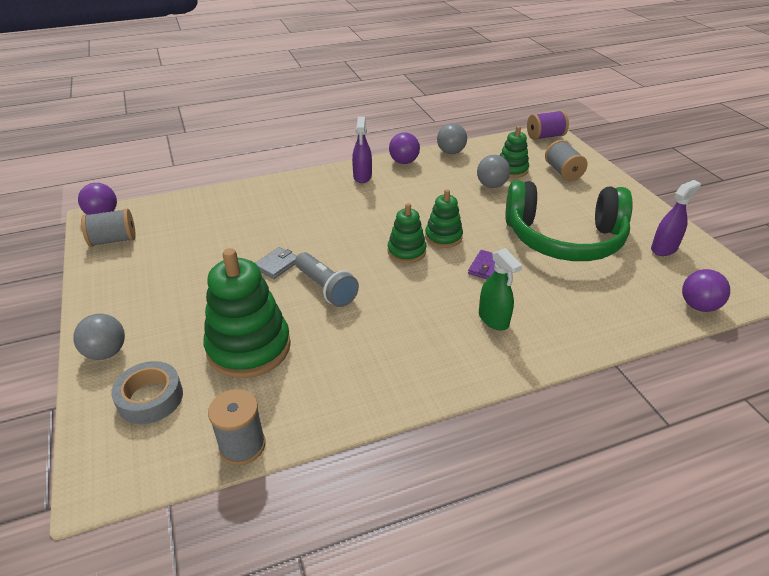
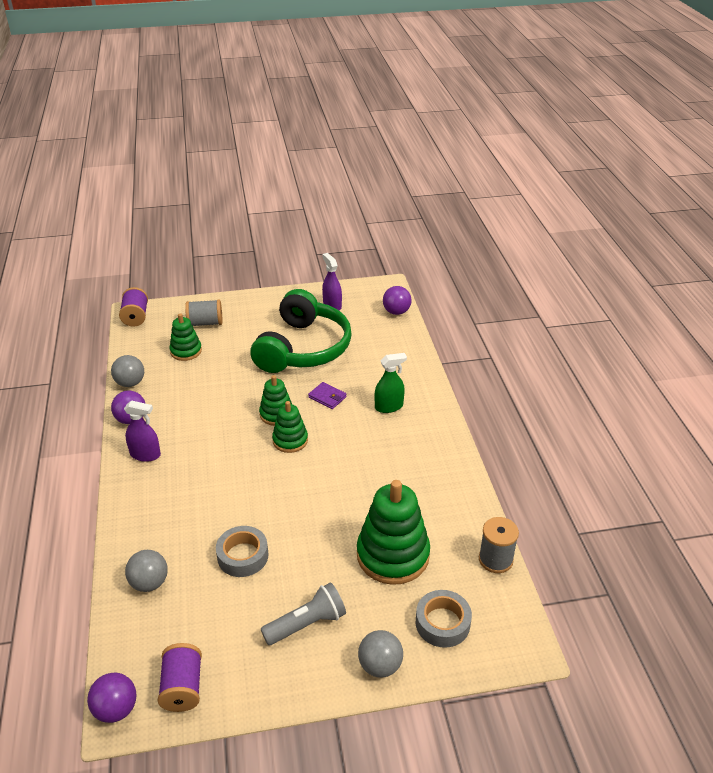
camera: 80 degrees left, 0 degrees up
(113, 240) = (182, 687): grey spool -> purple spool
(247, 247) = (243, 556): none -> grey tape
(277, 265) = (281, 532): grey wallet -> none
(326, 288) = (327, 499): grey flashlight -> grey flashlight (307, 624)
(491, 185) = (206, 369): grey ball -> grey ball (149, 583)

